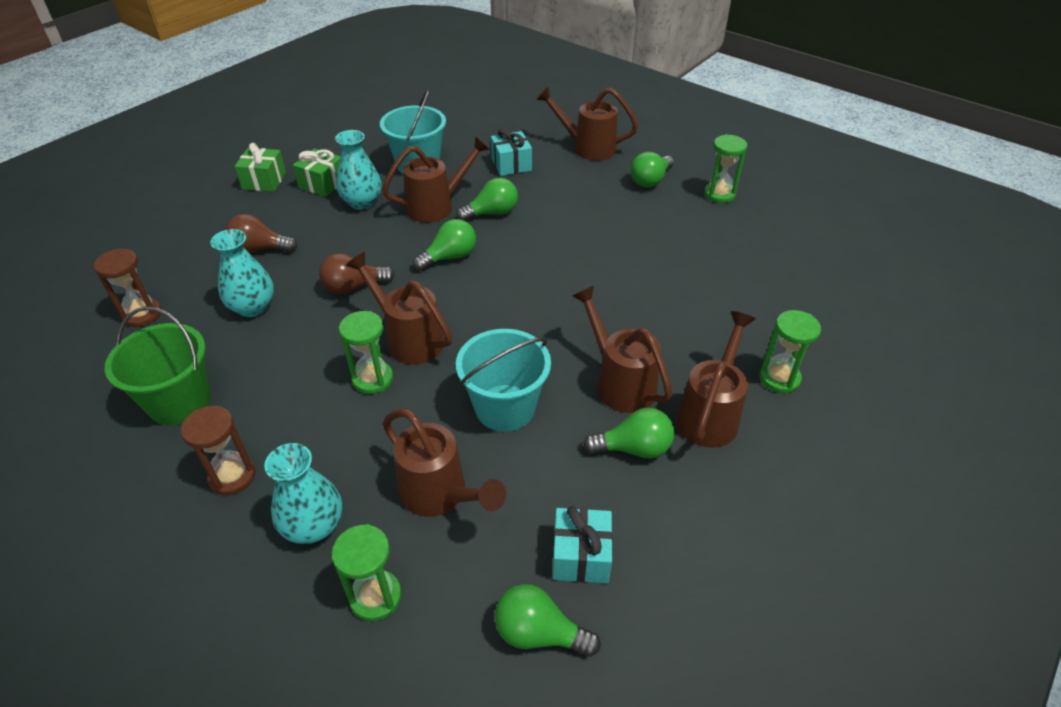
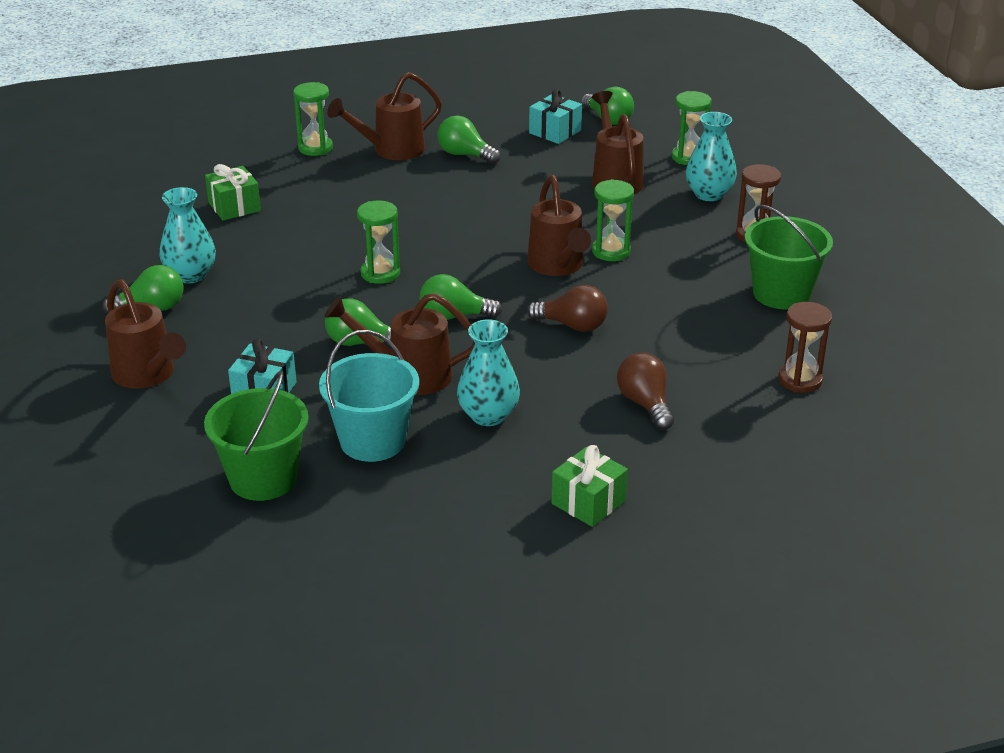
camera: 145 degrees left, 10 degrees down
(253, 307) = (683, 344): turquoise vase -> turquoise vase (190, 275)
(260, 249) = (645, 404): brown light bulb -> brown light bulb turned 150 degrees counterclockwise
(322, 184) = (515, 464): green gift -> green gift (234, 207)
(455, 129) = (263, 478): none -> green bucket
(505, 407) = (526, 201): turquoise bucket -> none
(620, 383) = (427, 184): brown watering can -> none
(719, 194) = (114, 268): green hourglass -> green hourglass (380, 273)

